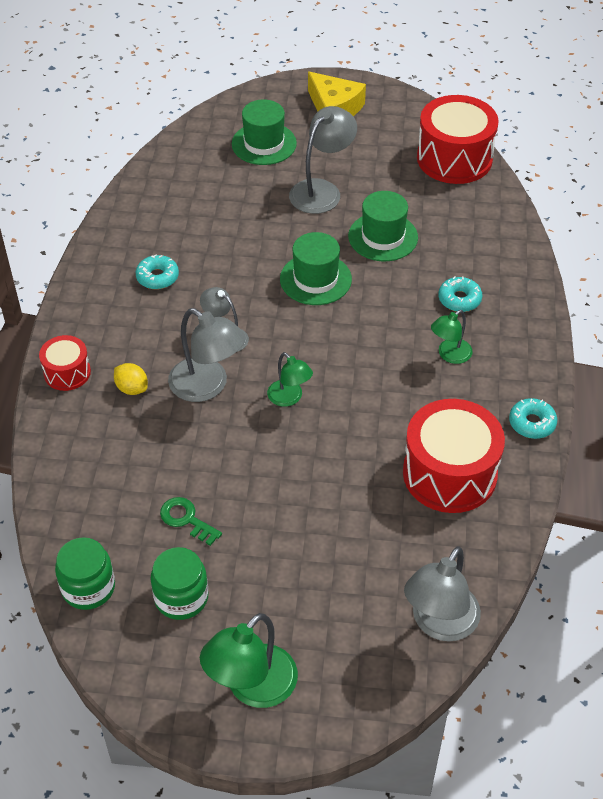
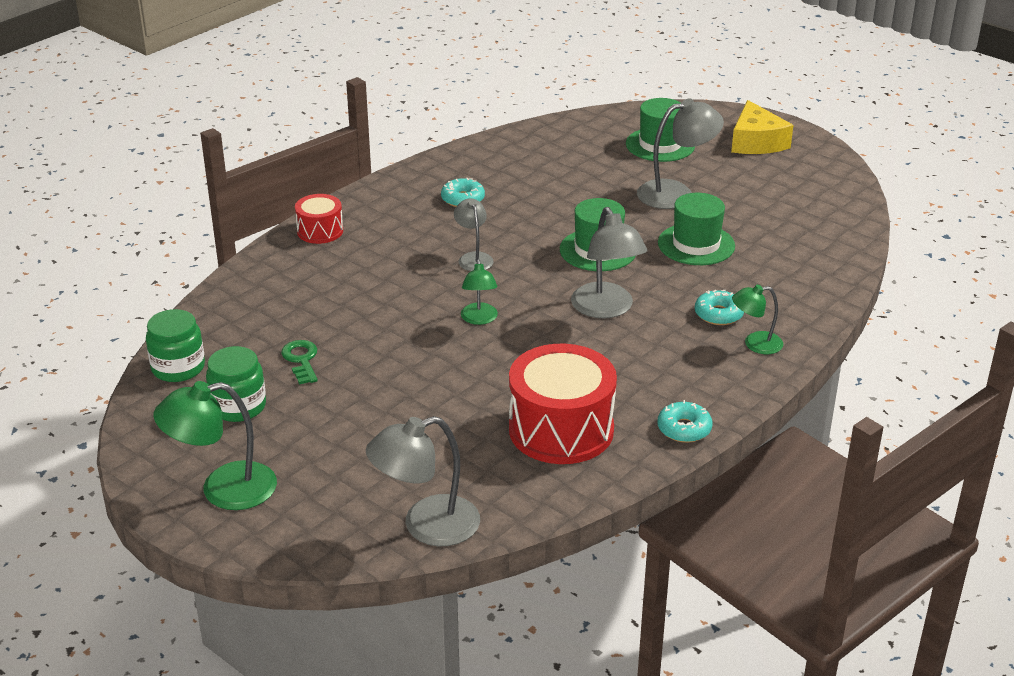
camera: 35 degrees right, 15 degrees down
(132, 388) = (358, 261): yellow lemon -> none
(207, 386) = (420, 284): grey lamp -> grey lamp (606, 309)
(449, 355) = (661, 349): green lamp -> green lamp (755, 344)
(454, 158) = (835, 215): red drum -> none

